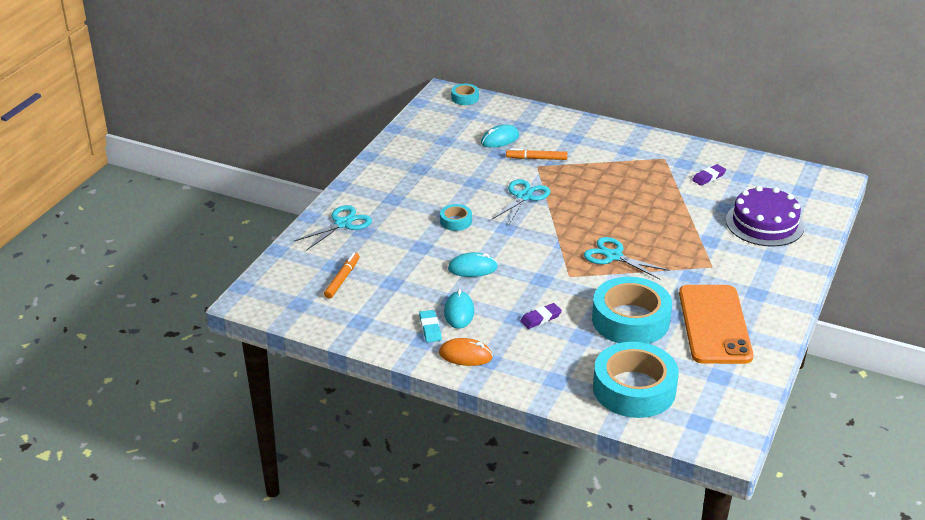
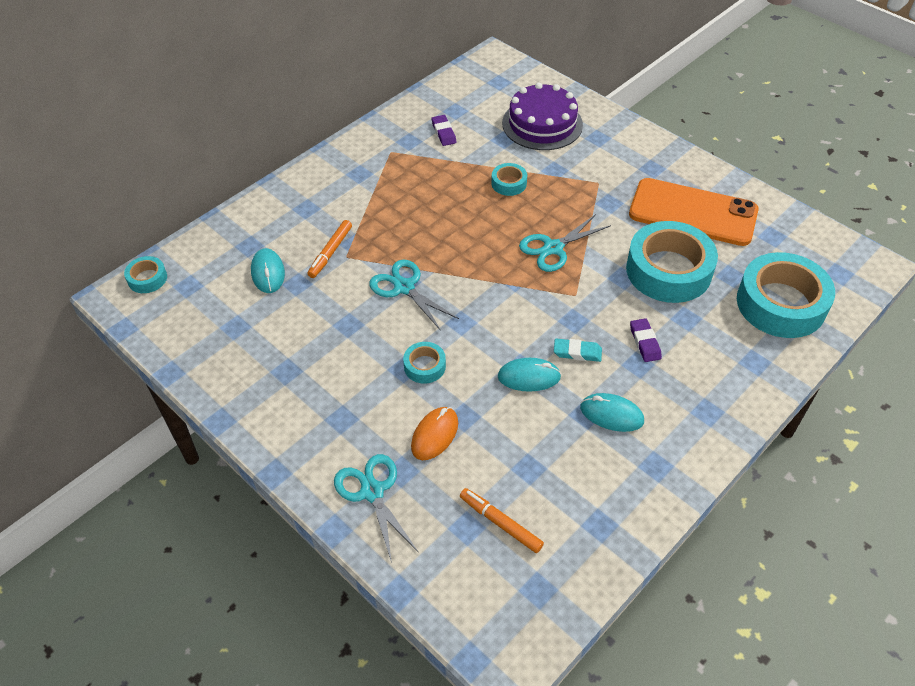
camera: 70 degrees left, 15 degrees up
(430, 328) = (635, 452): turquoise eraser -> turquoise eraser (577, 352)
(465, 355) = (694, 431): orange mouse -> orange mouse (434, 435)
(472, 268) = (529, 377): turquoise mouse -> turquoise mouse turned 75 degrees clockwise
(673, 221) = (509, 183): none -> turquoise tape

